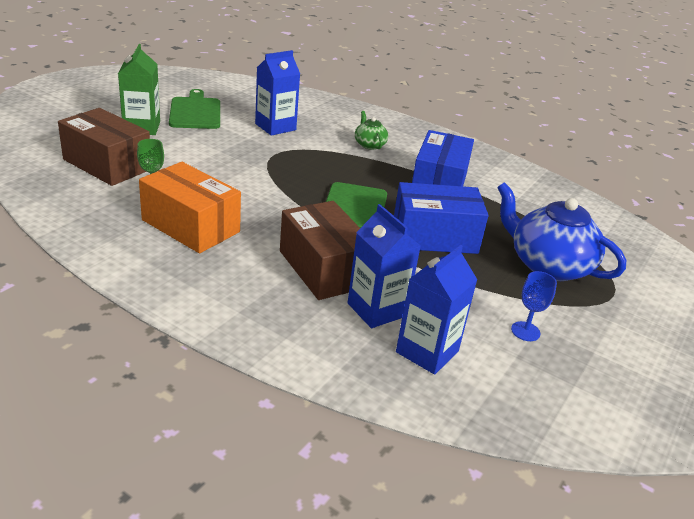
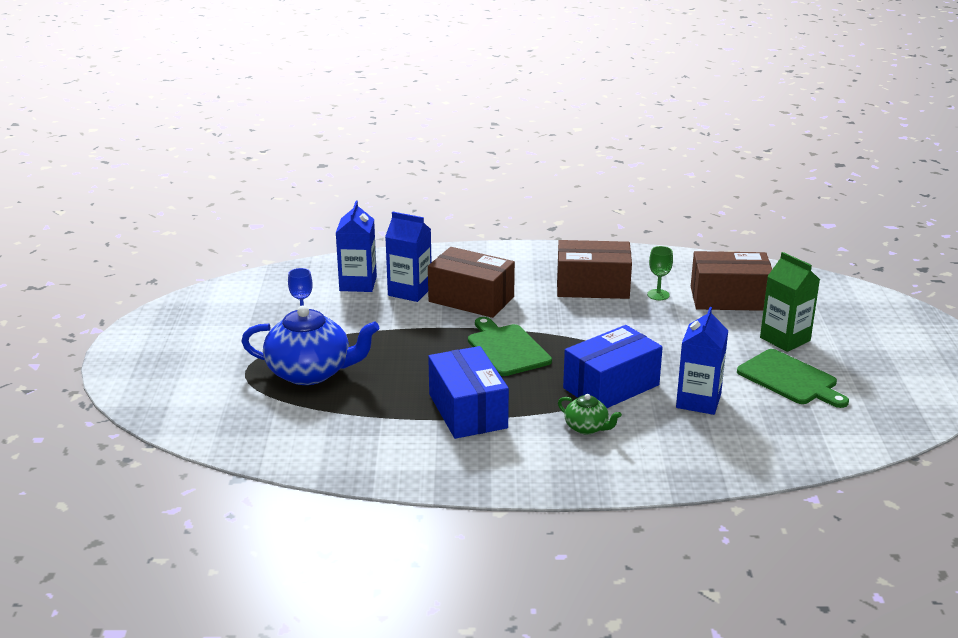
camera: 150 degrees right, 5 degrees down
(191, 226) = (592, 287): orange box -> brown box
(434, 237) = (420, 356): blue box -> blue box (611, 386)

